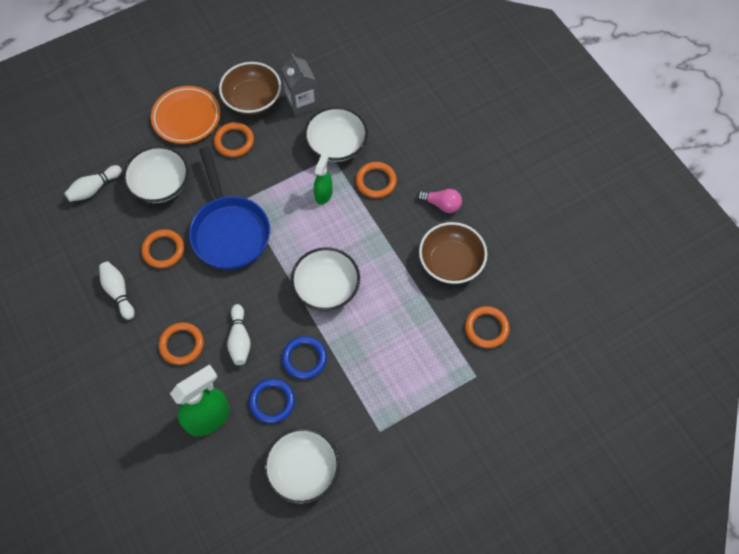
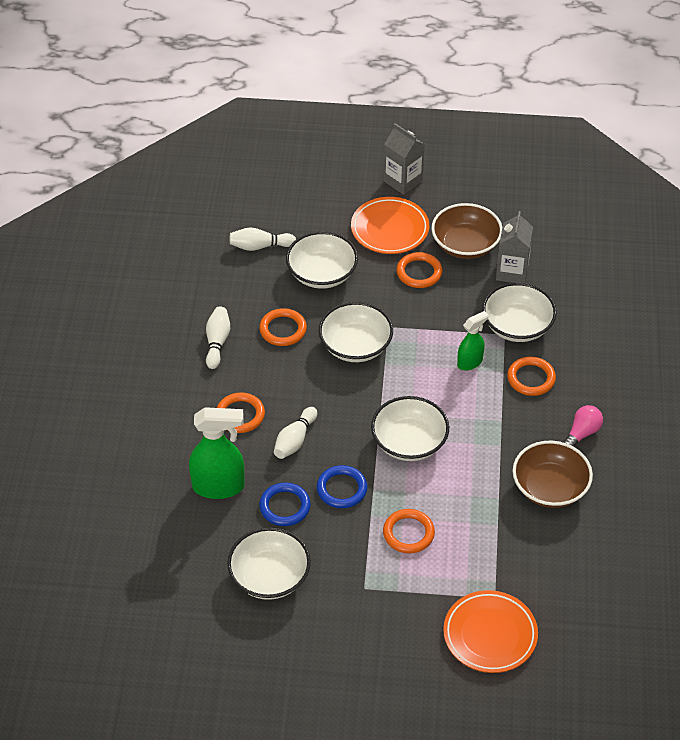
camera: 35 degrees right, 15 degrees down
(168, 71) = (403, 181): none -> grey carton
(229, 231) = (355, 346): blue pan -> white bowl
(441, 204) = (582, 433): pink light bulb -> pink light bulb turned 105 degrees counterclockwise
(486, 328) = (538, 564): orange ring -> orange ring (408, 533)
(494, 408) = (490, 635): none -> orange plate

